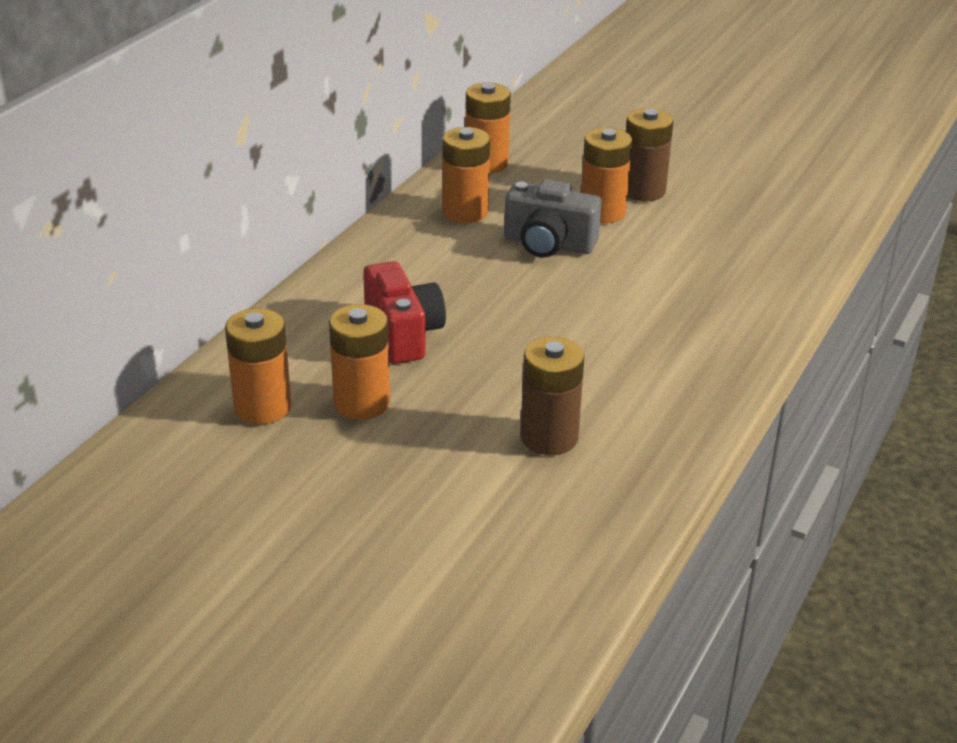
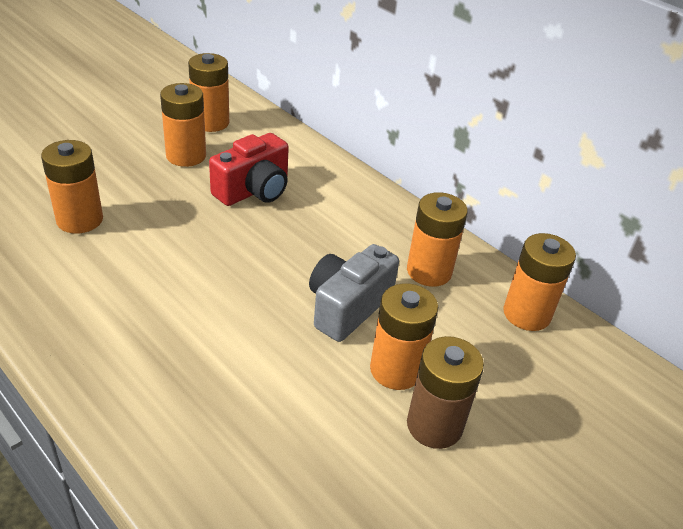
camera: 105 degrees right, 5 degrees up
(403, 334) = (254, 190): red camera -> red camera turned 45 degrees counterclockwise
(549, 437) = (80, 220): brown battery -> orange battery

